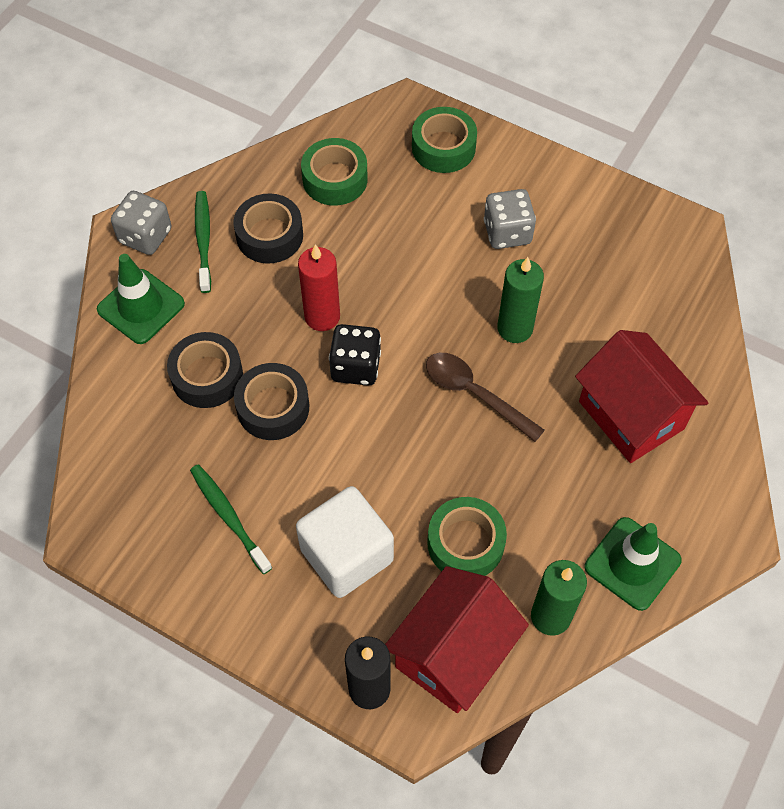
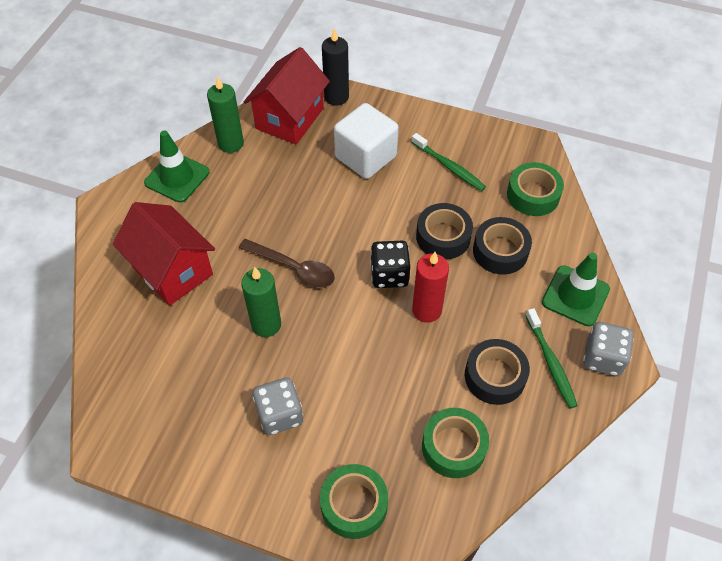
camera: 170 degrees right, 5 degrees down
(465, 543) = (289, 173): green tape -> green tape (533, 195)

